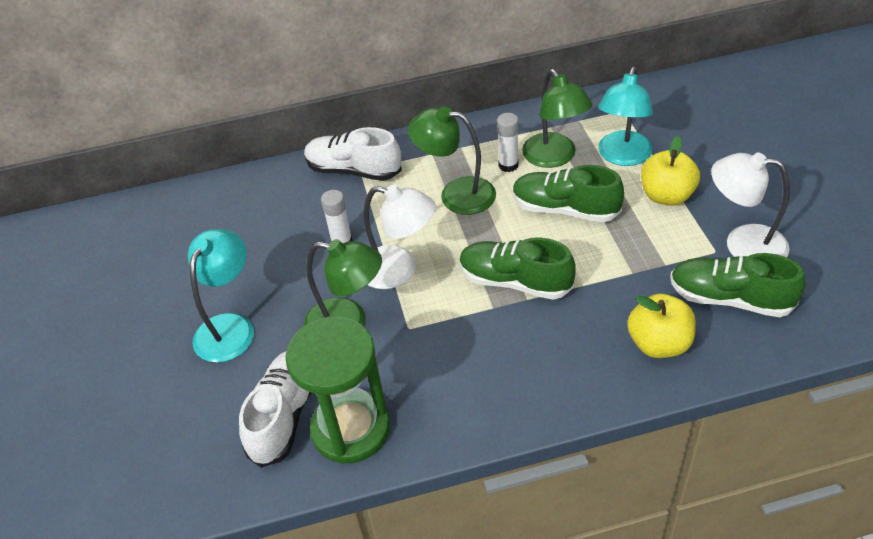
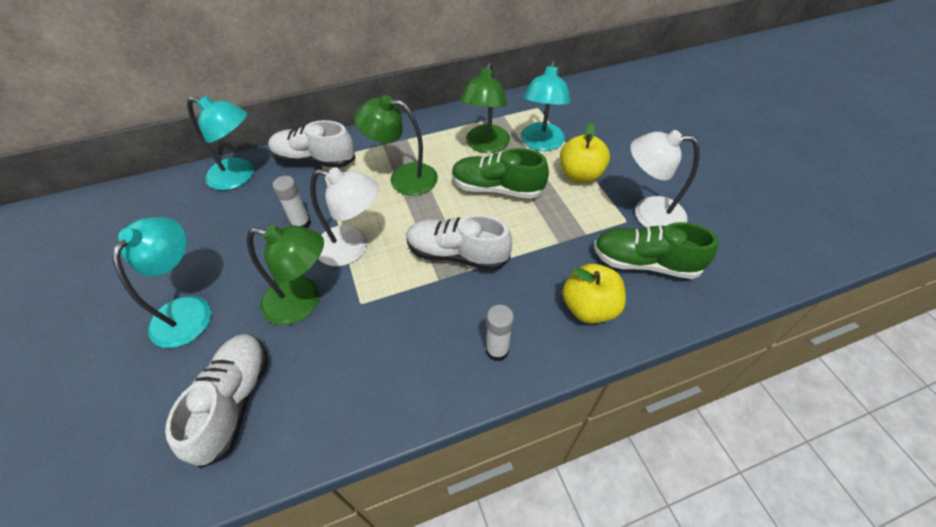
camera: 10 degrees left, 5 degrees up
(270, 187) = (239, 176): none -> turquoise lamp
(351, 429) = (301, 413): green hourglass -> none
(508, 165) = (447, 152): white glue stick -> white glue stick (497, 350)
(515, 281) = (457, 254): green shoe -> white shoe
(554, 158) = (485, 145): green lamp -> green lamp turned 45 degrees clockwise

